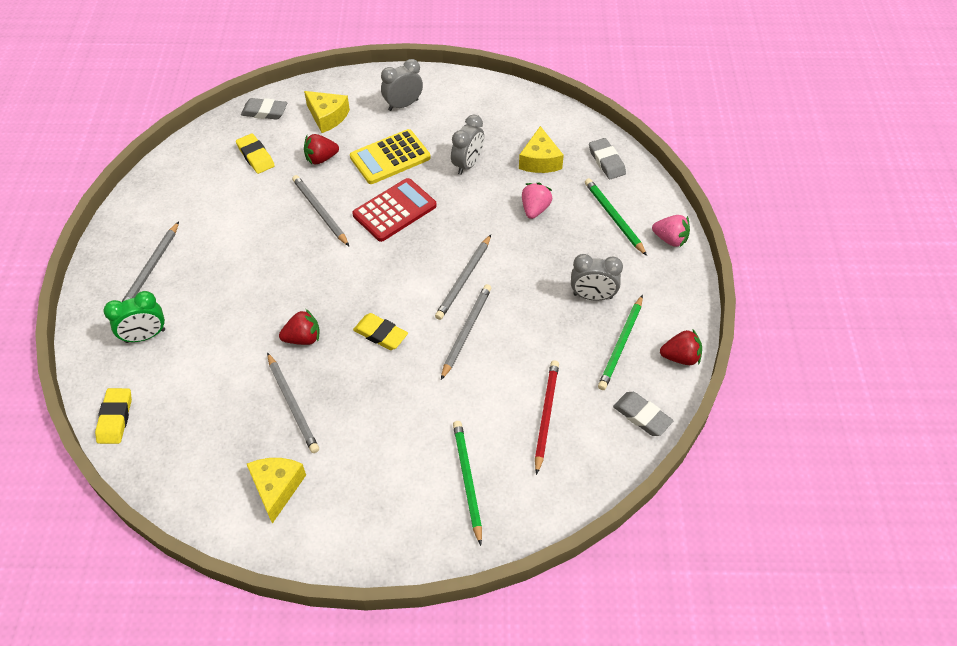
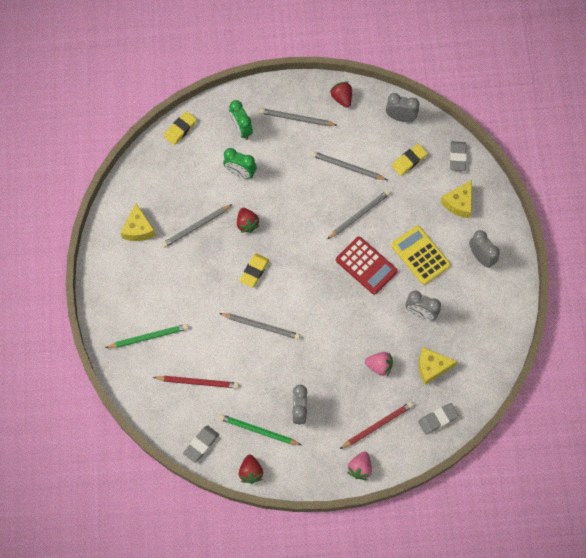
camera: 85 degrees right, 15 degrees up
(115, 418) = (180, 129): yellow eraser -> yellow eraser turned 45 degrees counterclockwise
(190, 159) = (400, 117): none -> grey clock
(217, 341) = (240, 173): none -> green clock
(277, 488) = (138, 229): yellow cheese -> yellow cheese turned 90 degrees clockwise
(321, 158) = (412, 206): red strawberry -> red strawberry (342, 98)
(464, 279) = (306, 320): grey pencil -> grey pencil (347, 167)
(613, 217) = (377, 425): green pencil -> red pencil

